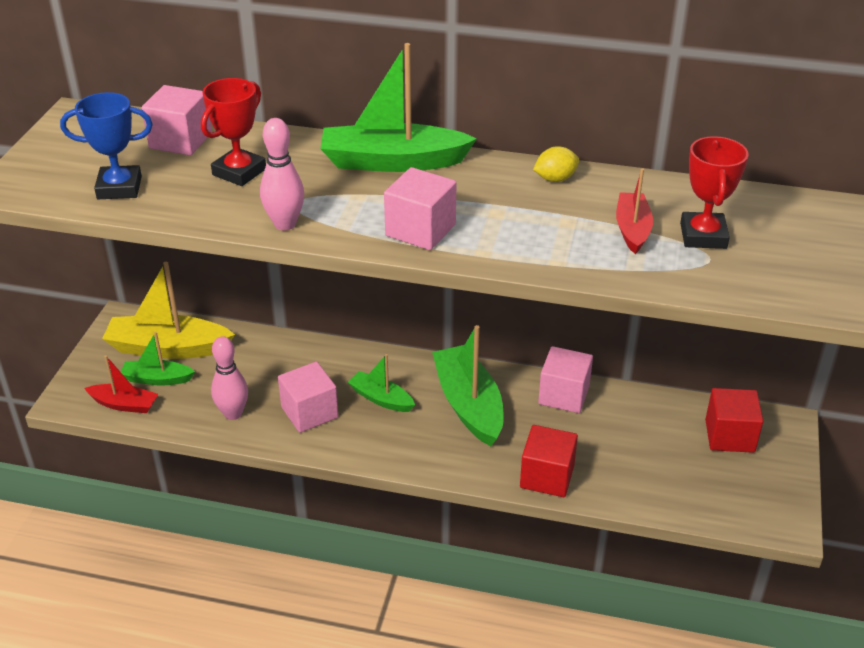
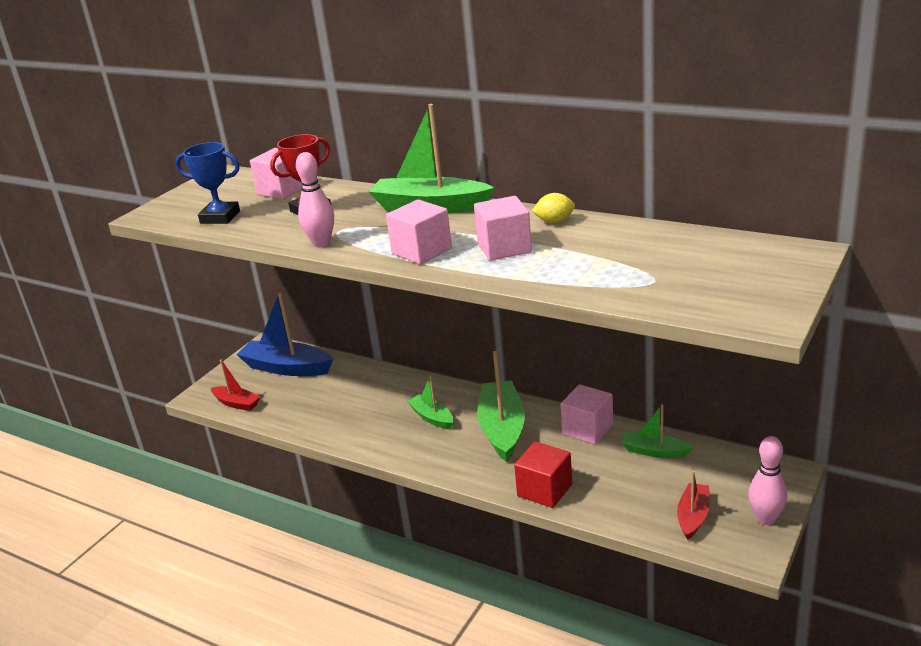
camera: 20 degrees right, 10 degrees down
(157, 379) = (268, 388): green boat -> green boat (654, 451)
(168, 348) = (286, 368): yellow boat -> blue boat
(233, 413) = (312, 417): pink bowling pin -> pink bowling pin (765, 519)
(309, 412) = (371, 422): pink cube -> pink cube (504, 248)
(632, 229) = (598, 258): red boat -> red boat (693, 516)
(703, 236) = (658, 265): red trophy -> none
(729, 436) = (727, 476): red cube -> none

